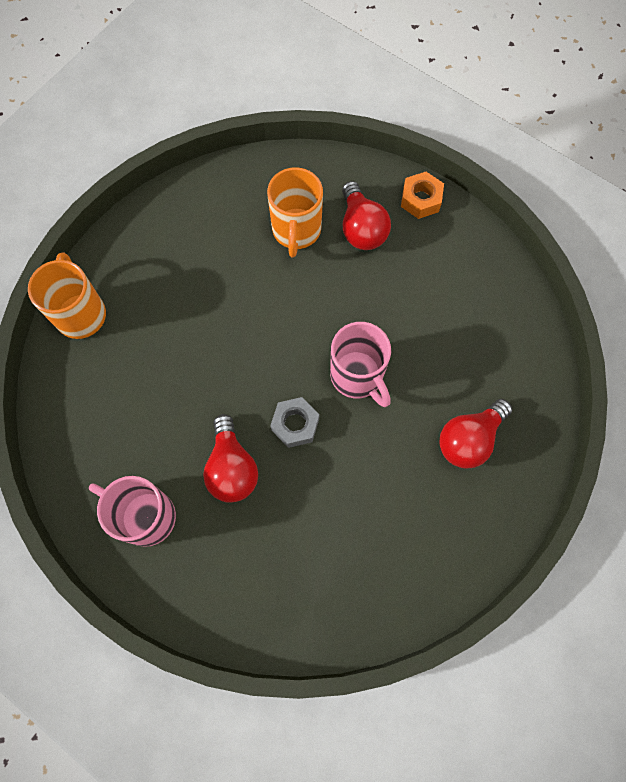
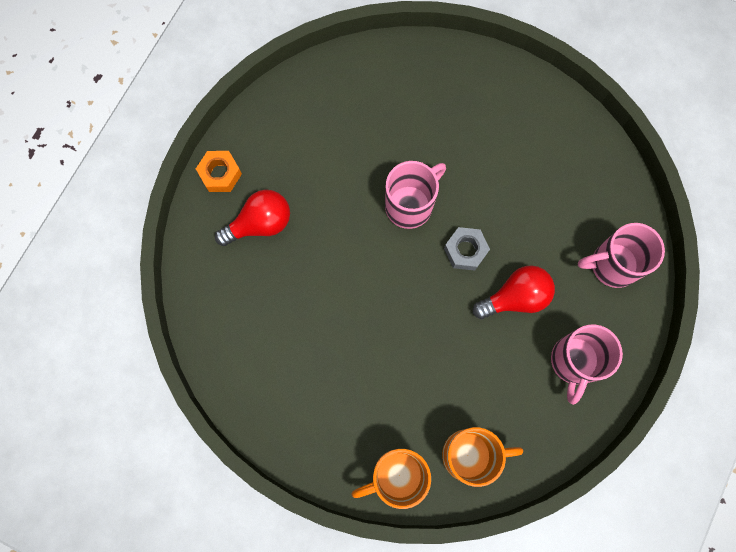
camera: 100 degrees left, 5 degrees up
(246, 589) = (612, 265): none -> pink mug
(296, 231) = (272, 284): orange mug -> orange mug (469, 455)
(469, 439) = (448, 108): red light bulb -> none

